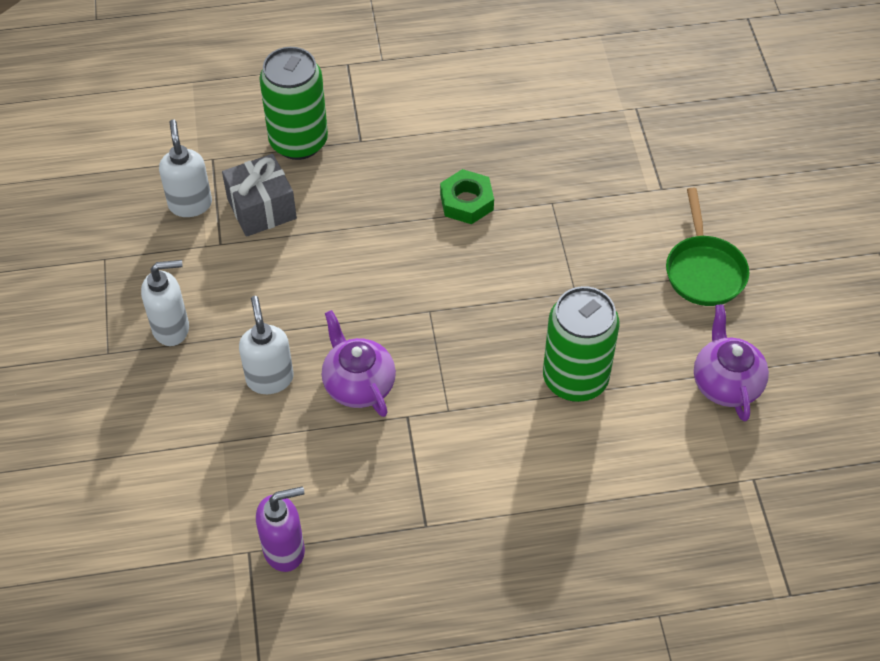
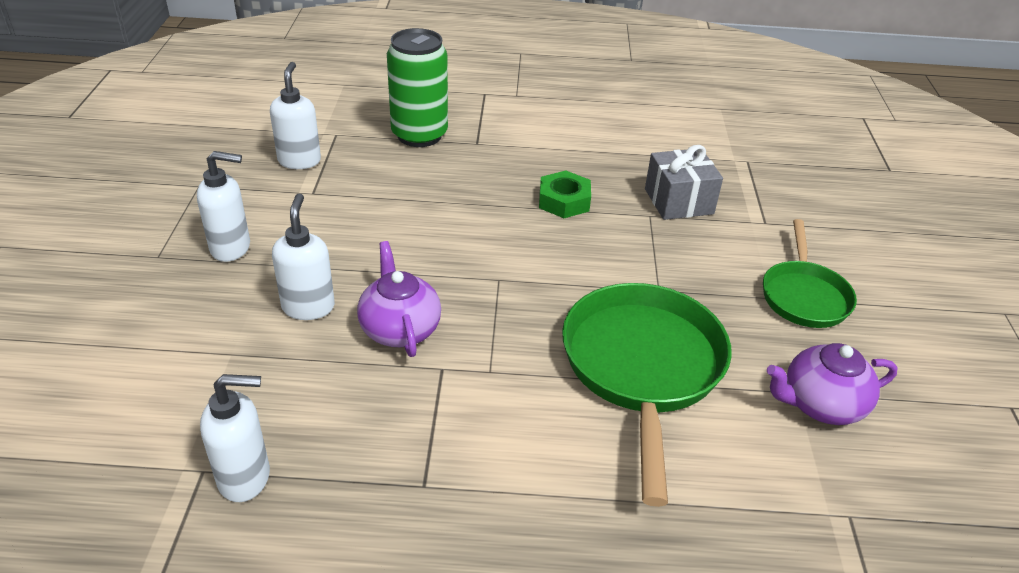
camera: 10 degrees right, 15 degrees down
(261, 209) = (364, 174): grey gift -> grey gift (678, 201)
(285, 550) = (245, 477): purple soap dispenser -> white soap dispenser
(575, 379) = (642, 368): green can -> green pan
(725, 383) = (821, 405): purple teapot -> purple teapot turned 105 degrees counterclockwise

